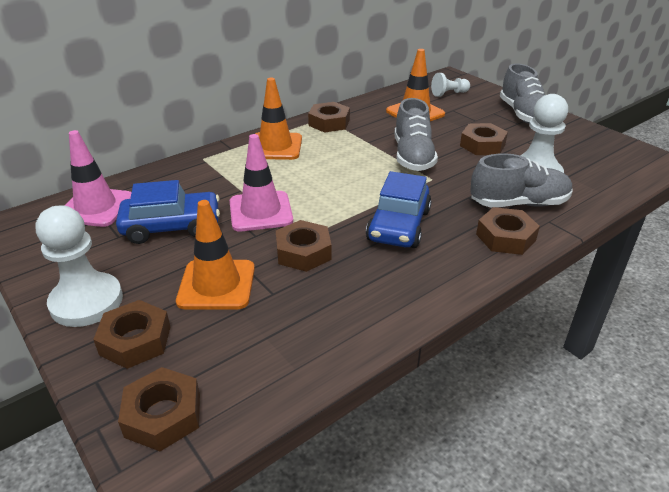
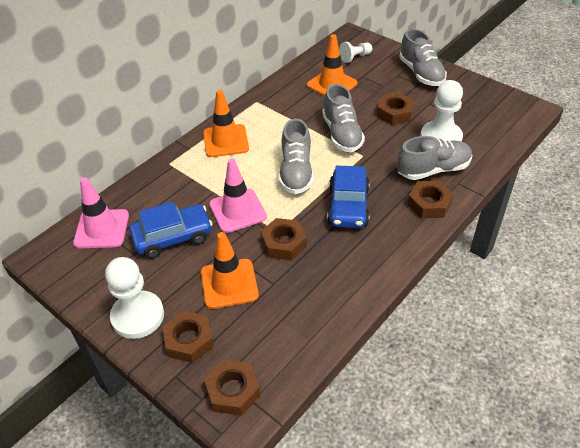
camera: 10 degrees left, 10 degrees up
(329, 122) = (262, 107): brown nut -> none
(345, 184) = (296, 172): none -> grey shoe

